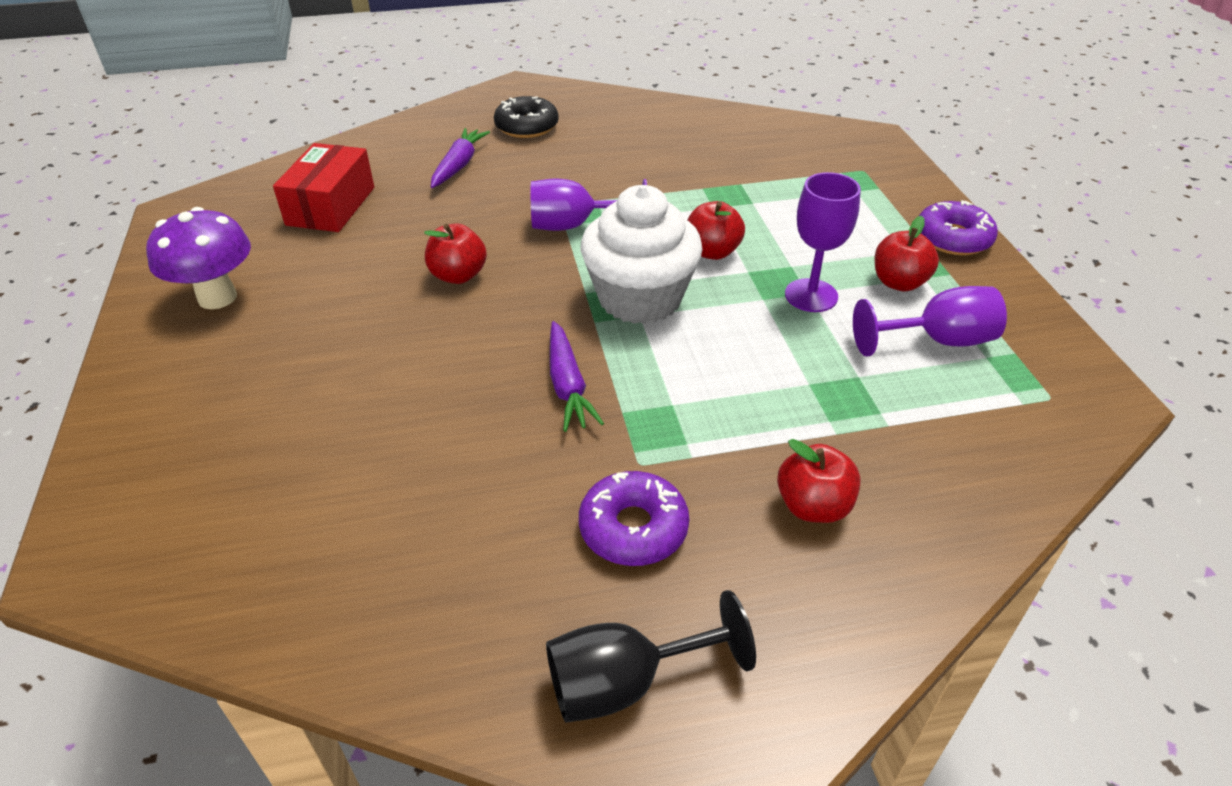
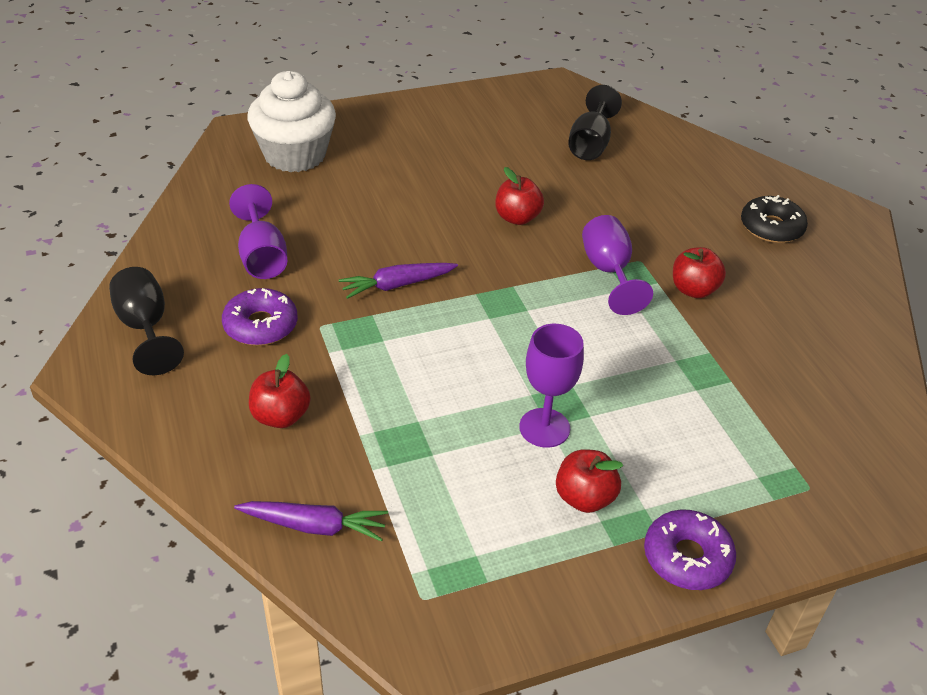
camera: 80 degrees right, 0 degrees up
(217, 297) = (464, 121): purple mushroom -> none
(331, 206) = (590, 144): red box -> black goblet
(459, 165) = (680, 197): purple carrot -> purple carrot (314, 526)
(640, 298) = (512, 317): white cupcake -> white cupcake (295, 155)
(712, 252) = (596, 360): red apple -> red apple (693, 290)
(937, 341) = (494, 518): purple goblet -> purple goblet (262, 256)

